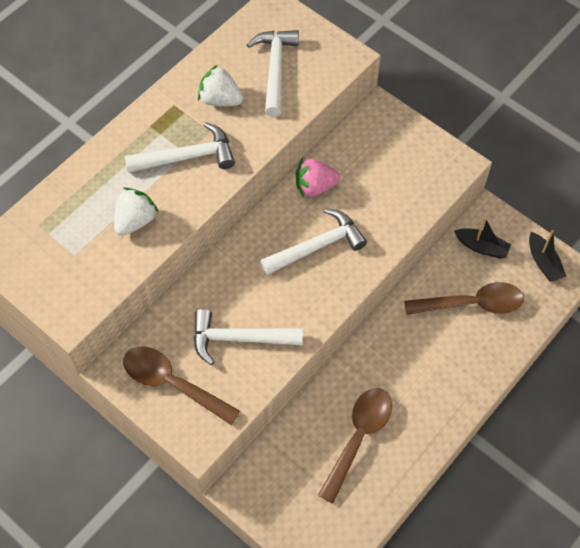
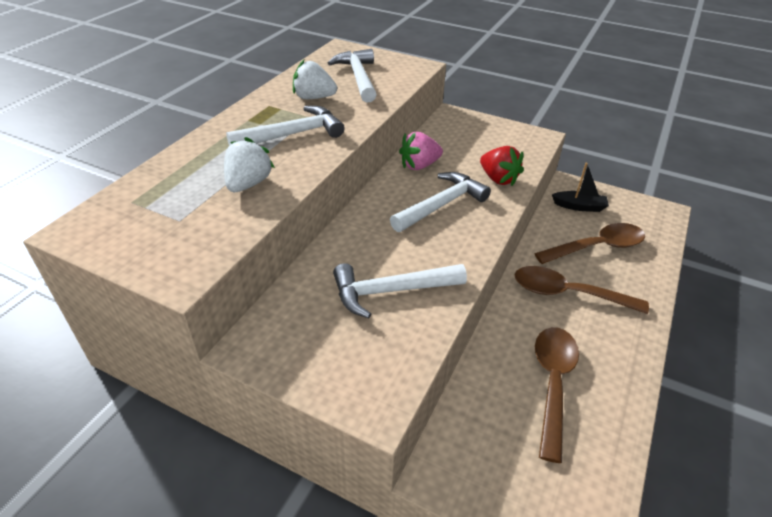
camera: 15 degrees left, 20 degrees down
(172, 383) = (325, 348): brown spoon -> brown spoon (567, 293)
(387, 221) = (498, 179): none -> red strawberry
(543, 262) = (638, 209): black boat -> none

